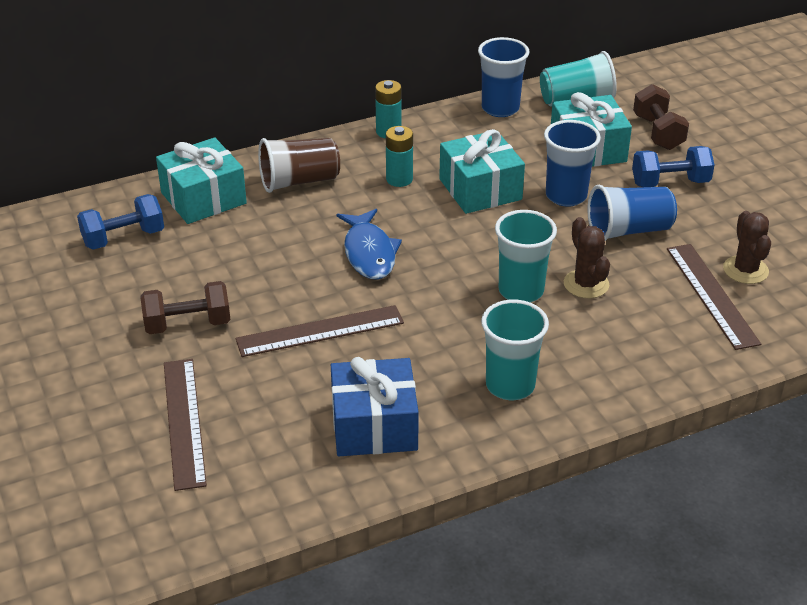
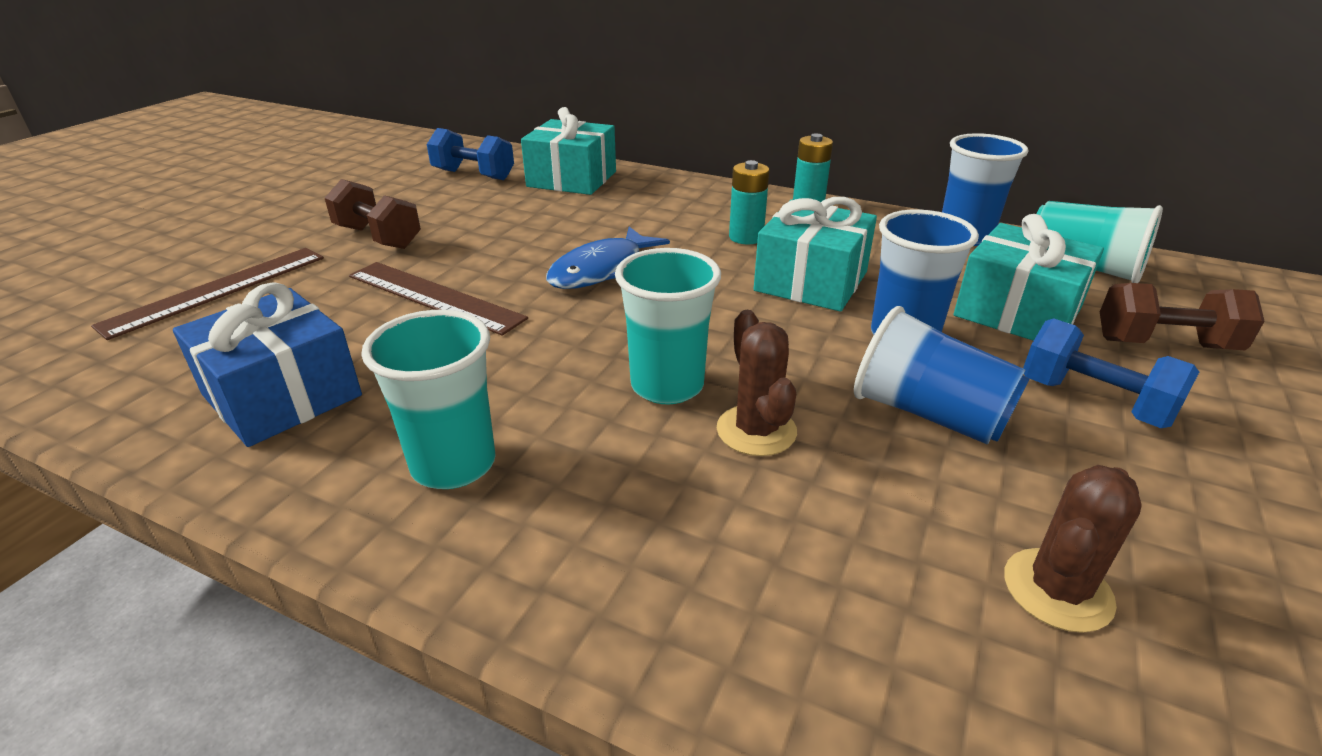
camera: 50 degrees right, 5 degrees down
(299, 181) = (660, 201): brown cup -> none
(586, 284) = (756, 430): brown cactus -> brown cactus turned 45 degrees counterclockwise
(658, 132) = (1164, 344): brown dumbbell -> brown dumbbell turned 60 degrees clockwise
(711, 295) = (926, 578): brown ruler -> none

